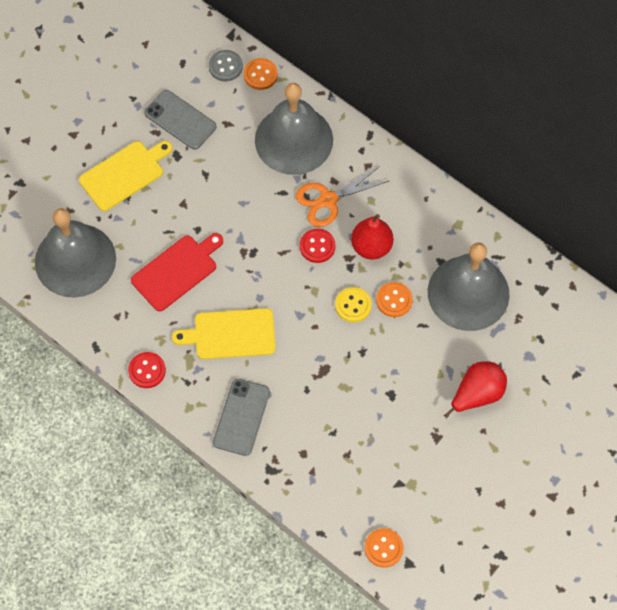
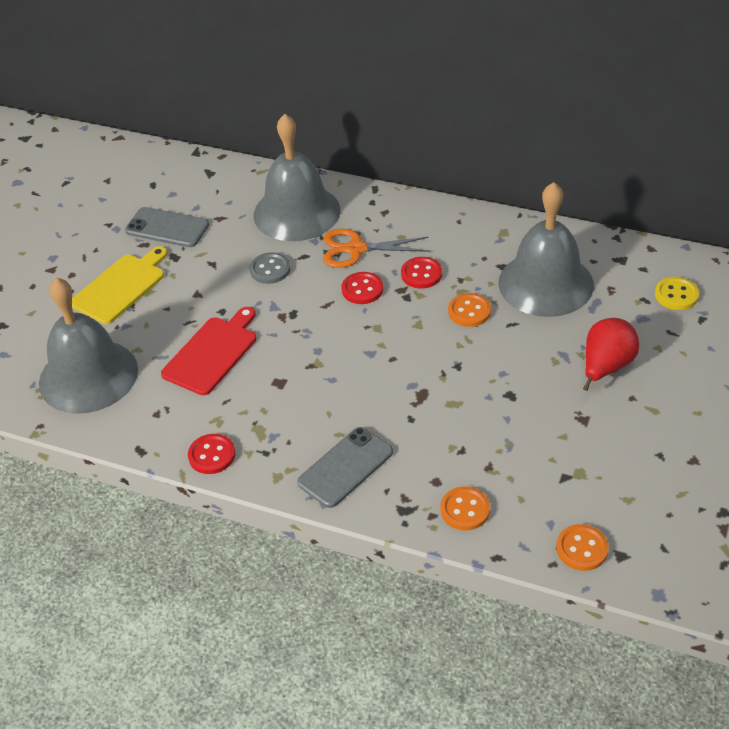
camera: 15 degrees left, 20 degrees down
(225, 66) = (200, 176): grey button -> grey button (270, 269)
(230, 334) = (298, 392): yellow cutting board -> none
(241, 417) = (345, 467): grey phone -> grey phone turned 45 degrees clockwise
(260, 75) = (239, 173): orange button -> orange button (465, 510)
(328, 200) = (356, 249): orange scissors -> orange scissors turned 45 degrees clockwise
(353, 305) = (426, 328): yellow button -> yellow button (676, 295)
(371, 247) = (421, 274): red pear -> red button

